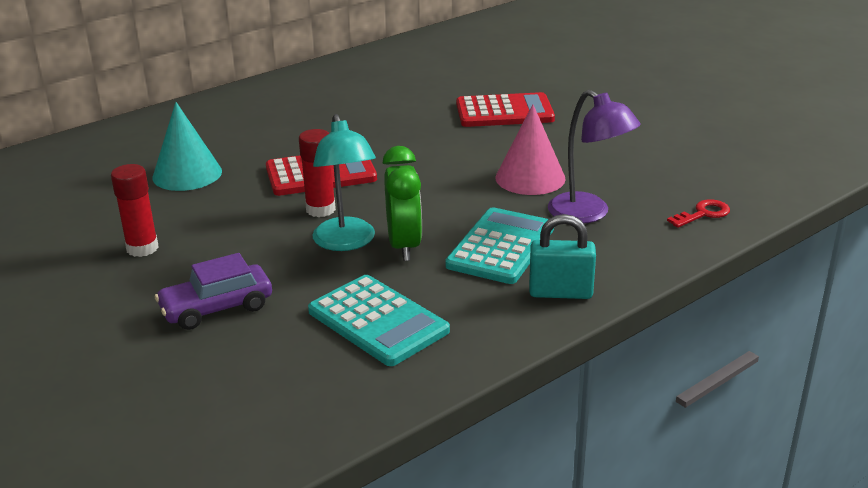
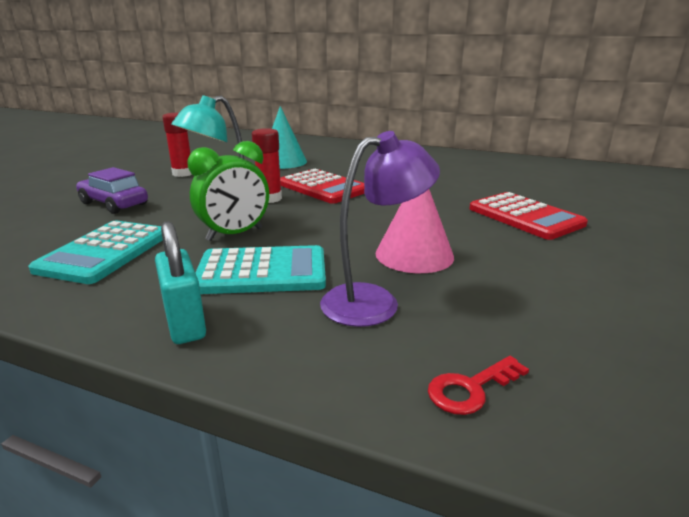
camera: 60 degrees right, 5 degrees down
(588, 214) = (374, 301): purple lamp -> purple lamp turned 135 degrees counterclockwise
(703, 214) = (470, 389): red key -> red key turned 120 degrees clockwise

